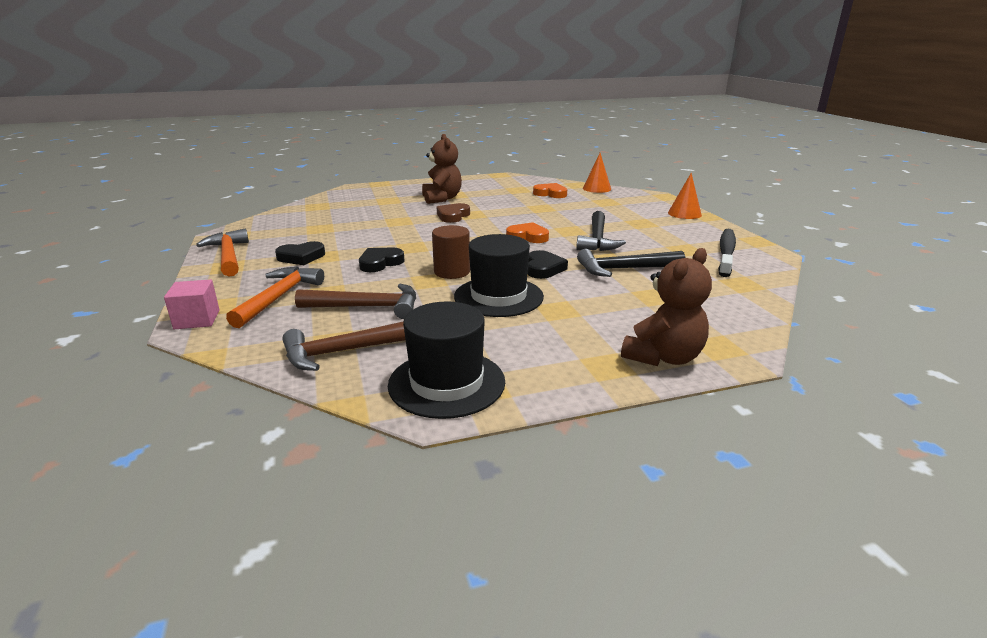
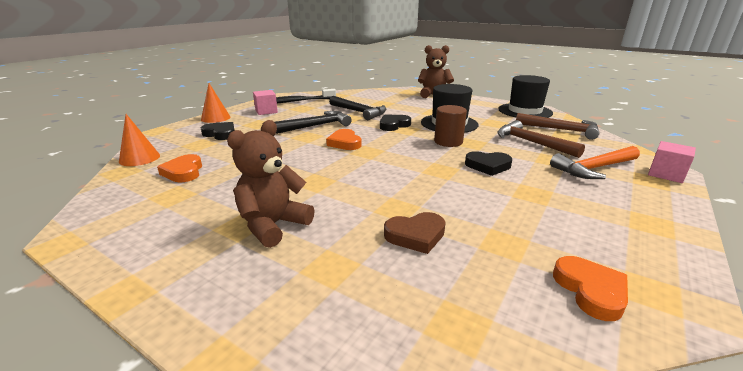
camera: 130 degrees left, 0 degrees up
(228, 256) = (654, 241): orange hammer -> none
(266, 227) = (590, 291): none -> orange heart
(301, 257) = (557, 201): black heart -> black heart (220, 134)
(453, 216) = (336, 188): brown heart -> brown heart (415, 235)
(688, 233) = (266, 111): none -> pink cube

